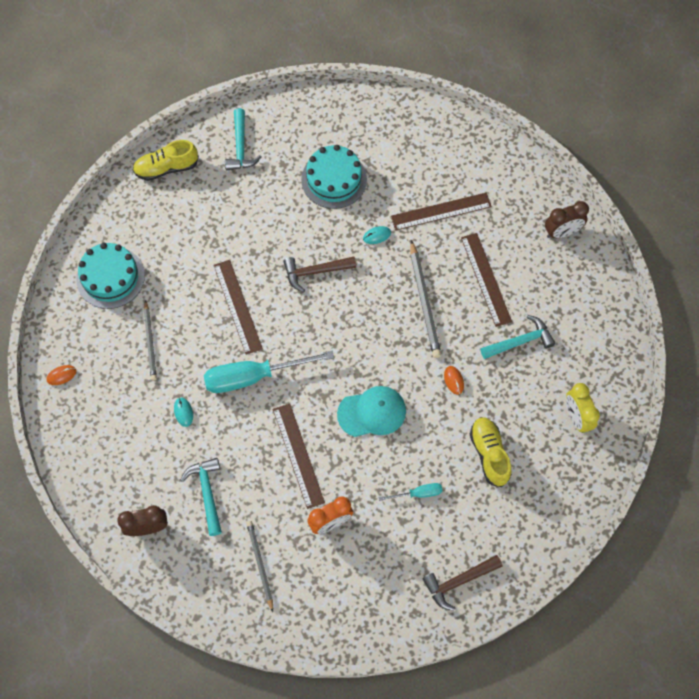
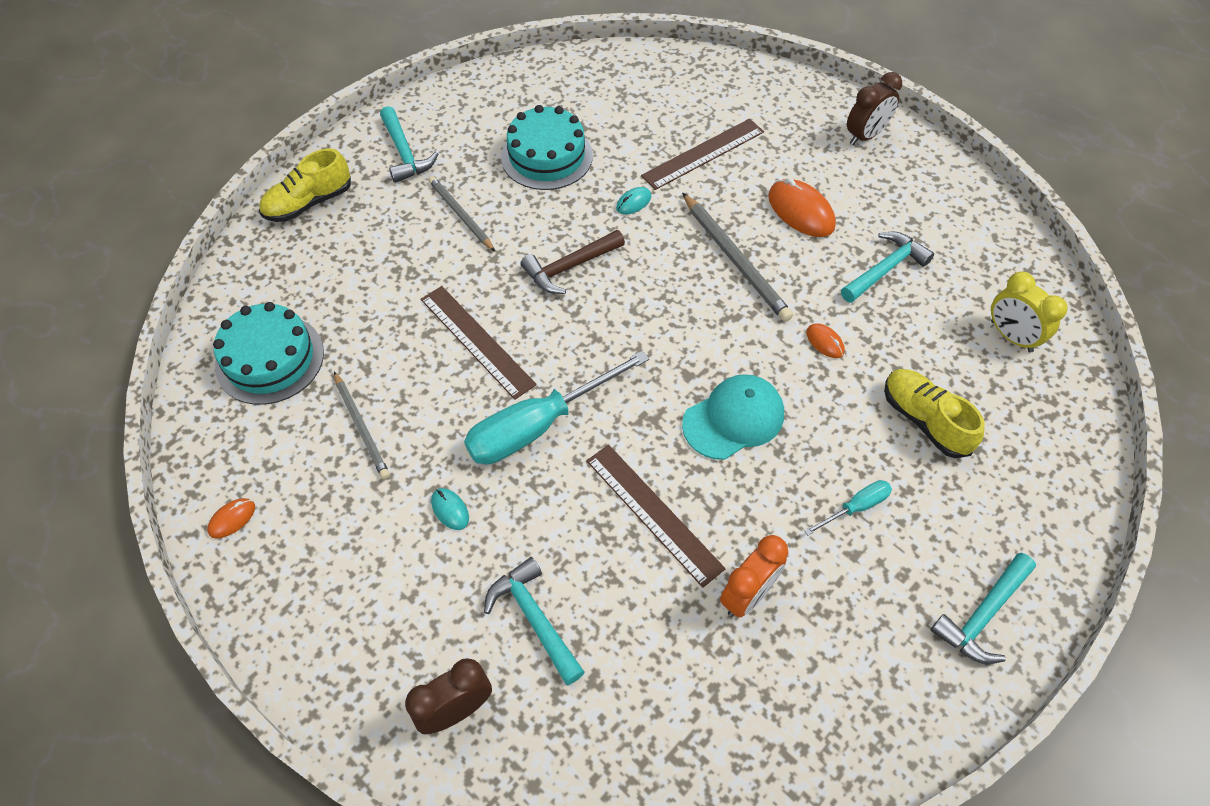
camera: 20 degrees left, 10 degrees down
(260, 564) = (667, 702): grey pencil -> grey pencil (461, 215)
(458, 581) = (982, 615): brown hammer -> turquoise hammer
(486, 279) = (801, 211): brown ruler -> orange mouse

